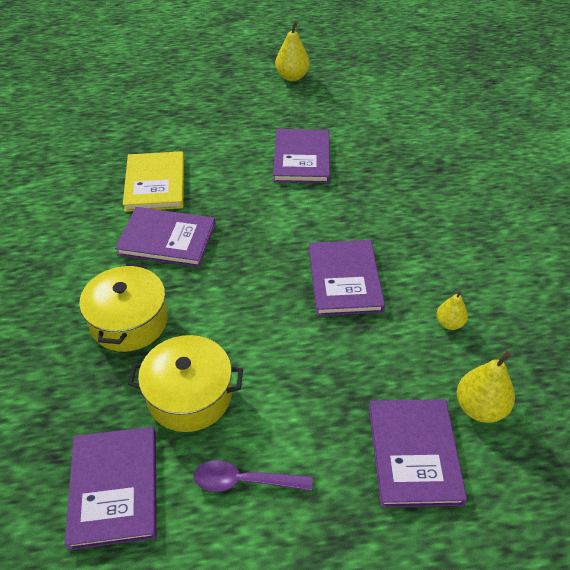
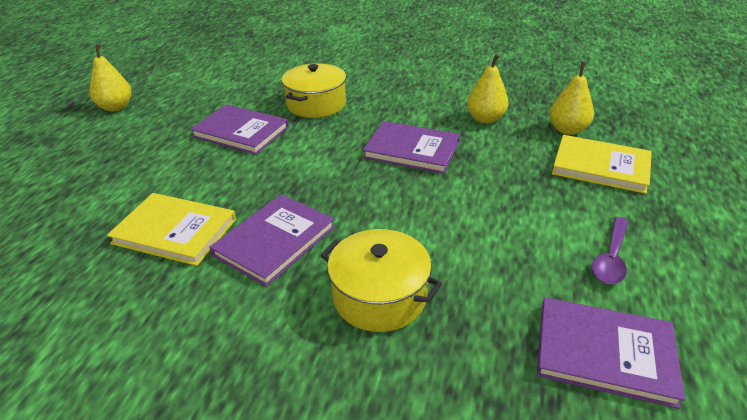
camera: 65 degrees left, 10 degrees down
(189, 396) = (503, 271): yellow pot -> yellow pot (316, 104)
(414, 454) = (600, 166): purple book -> yellow book
(449, 323) = (485, 119): yellow pear -> yellow pear, size x1.64

